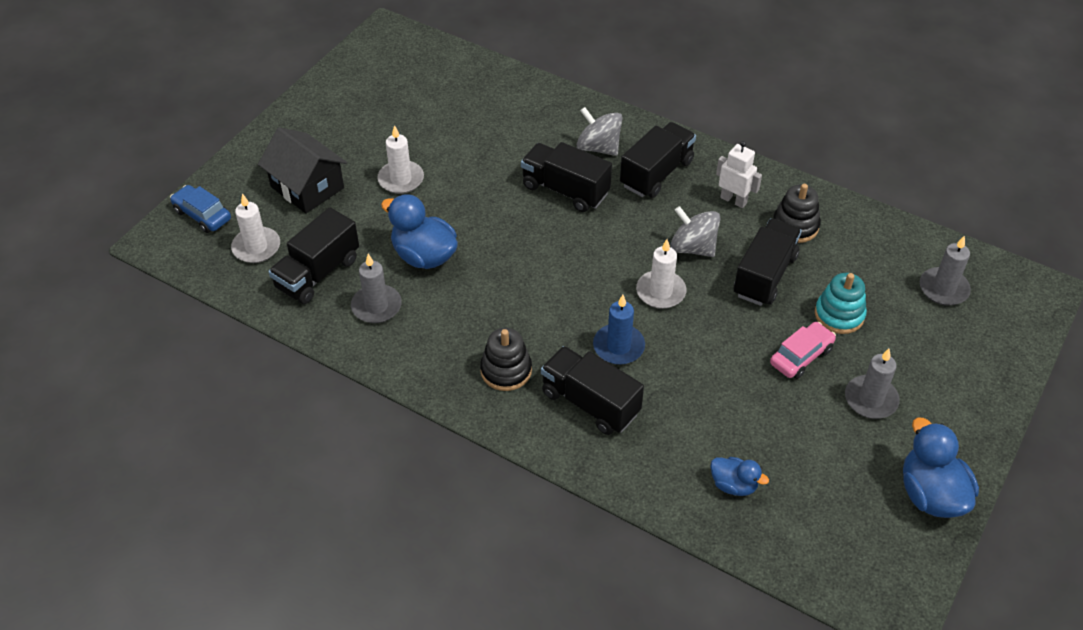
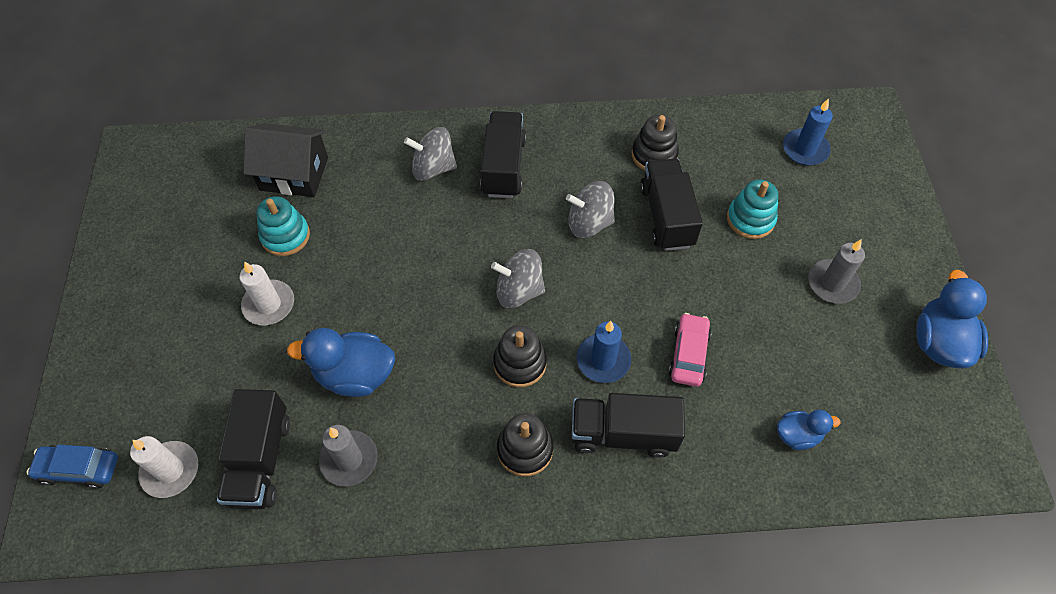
camera: 35 degrees left, 10 degrees up
(307, 187) = (175, 369): black house -> black house (294, 173)
(448, 140) = (285, 236): none -> turquoise stacking toy
(551, 313) = (520, 363): none -> black stacking toy
(565, 190) = (436, 228): black truck -> none
(593, 265) = (519, 291): none -> grey spinning top
(660, 292) = (596, 283): white candle -> none
(733, 200) = (587, 158): white robot -> none
(801, 356) = (752, 276): pink car -> pink car (688, 354)
(931, 494) = (939, 342): blue duck -> blue duck turned 60 degrees clockwise
(943, 289) = (805, 149): grey candle -> blue candle

